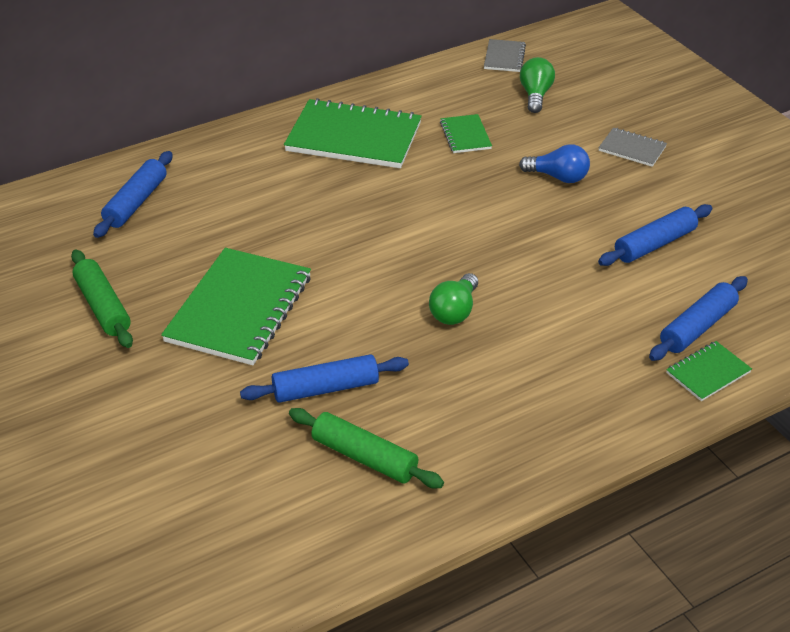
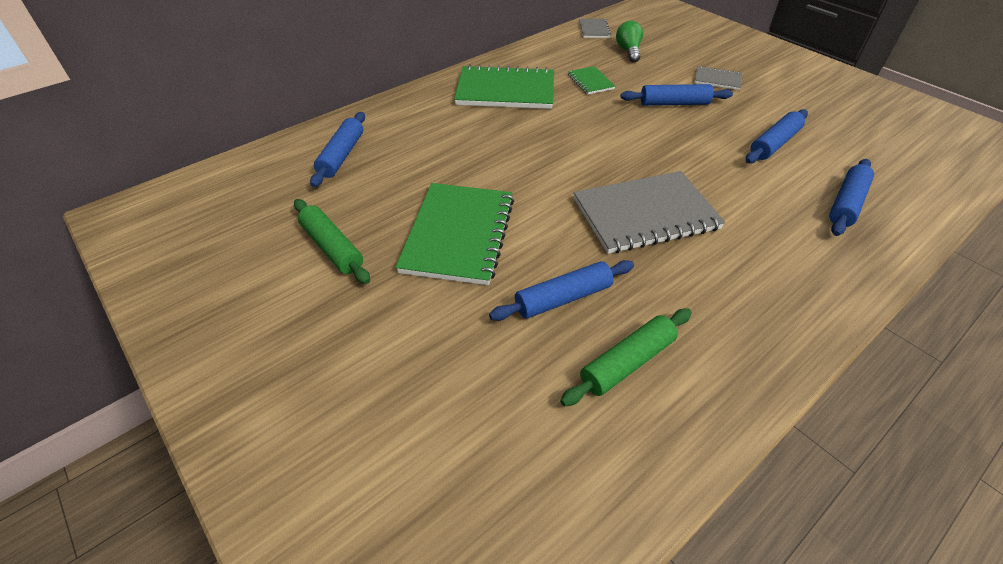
camera: 10 degrees left, 5 degrees up
(364, 457) = (627, 362): green rolling pin -> green rolling pin turned 60 degrees counterclockwise
(454, 311) = (645, 214): green light bulb -> grey notebook
(558, 177) = (674, 103): blue light bulb -> blue rolling pin
(708, 373) = (879, 240): green notebook -> none

